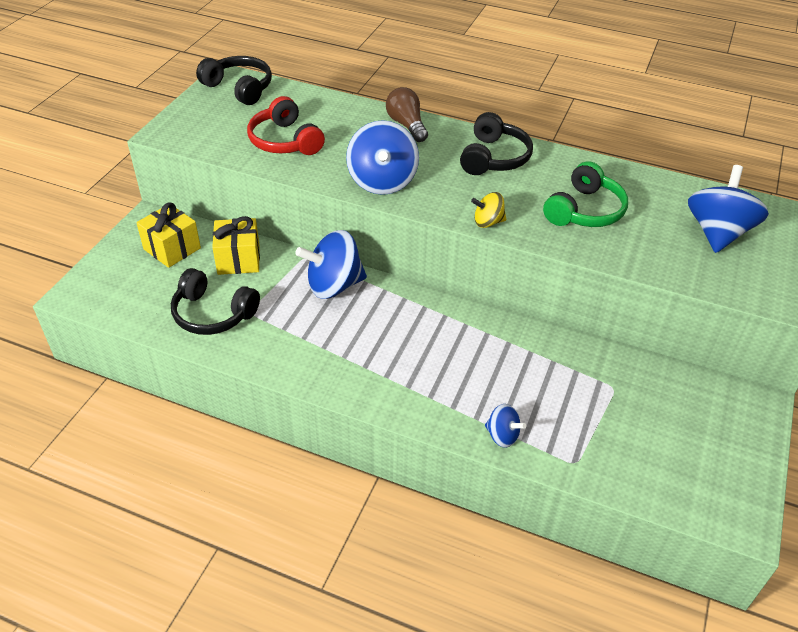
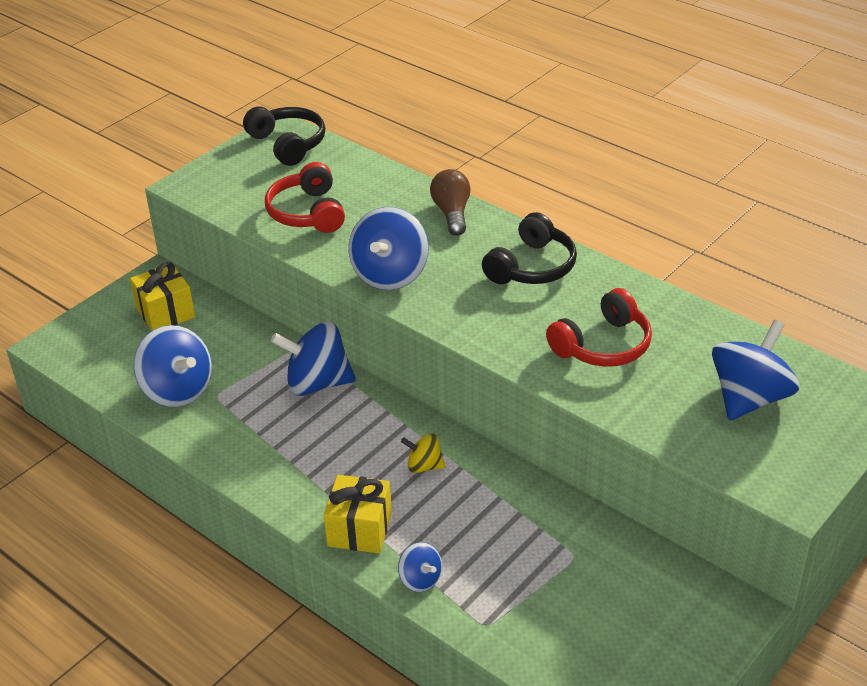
camera: 20 degrees right, 5 degrees down
(213, 314) = (177, 390): black headphones -> blue spinning top
(238, 259) = (229, 337): yellow gift -> yellow gift (360, 529)
(488, 222) = (483, 340): yellow spinning top -> yellow spinning top (424, 466)
(584, 211) = (603, 345): green headphones -> red headphones

